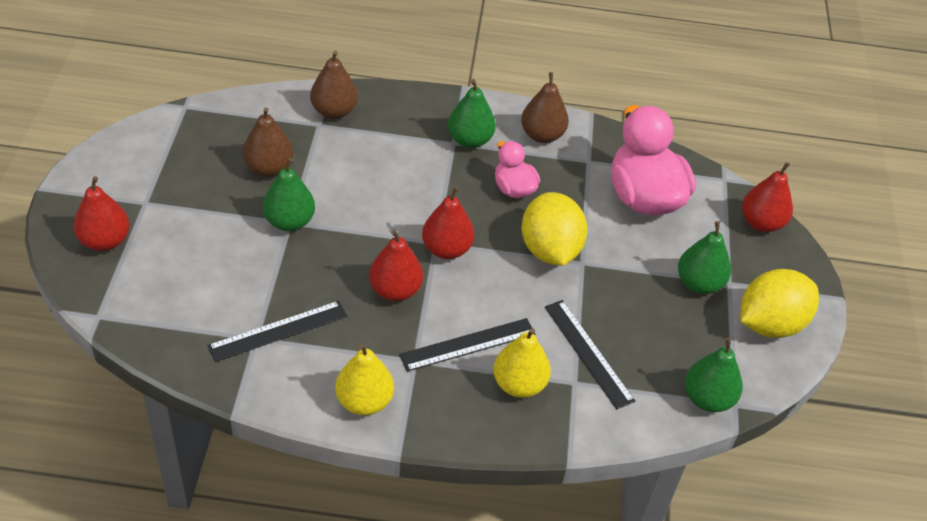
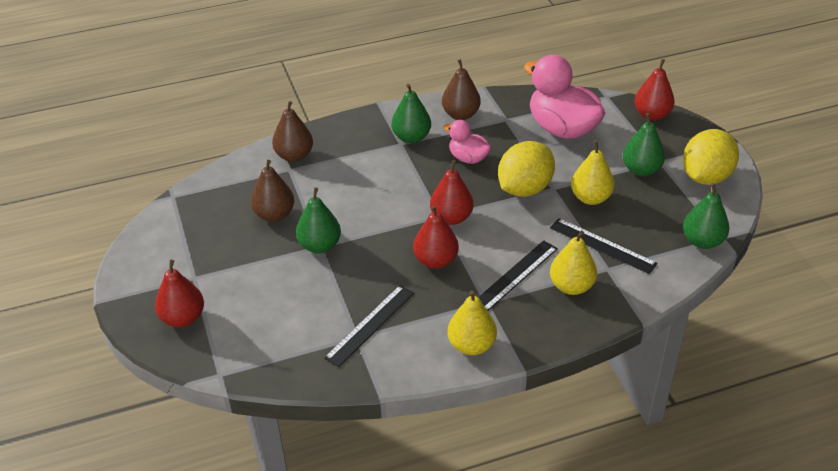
camera: 20 degrees left, 5 degrees down
(550, 250) = (524, 189): yellow lemon -> yellow lemon turned 75 degrees clockwise
(616, 292) = (590, 198): none -> yellow pear

